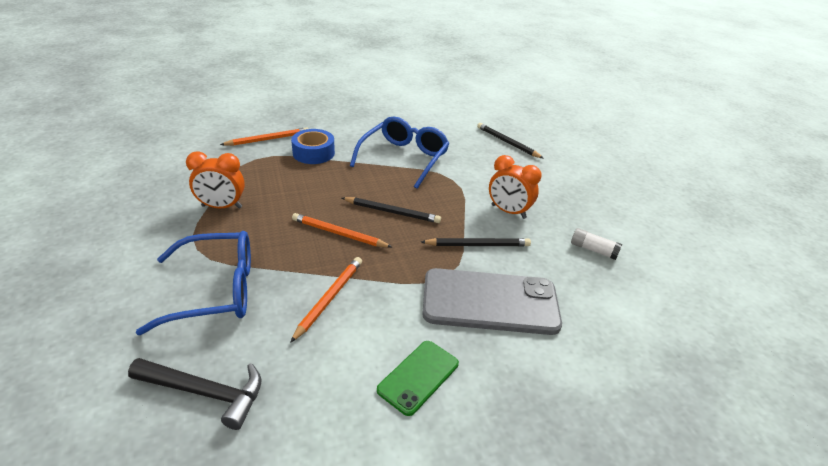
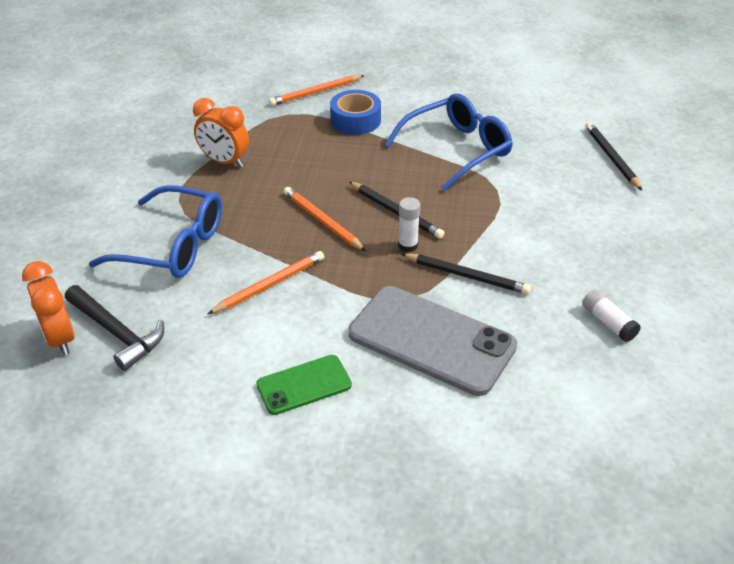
camera: 30 degrees right, 5 degrees up
(268, 139) = (316, 92): orange pencil -> orange pencil turned 150 degrees clockwise
(419, 234) = (408, 245): none -> white glue stick
(508, 211) = (536, 247): orange clock -> orange clock (60, 338)

